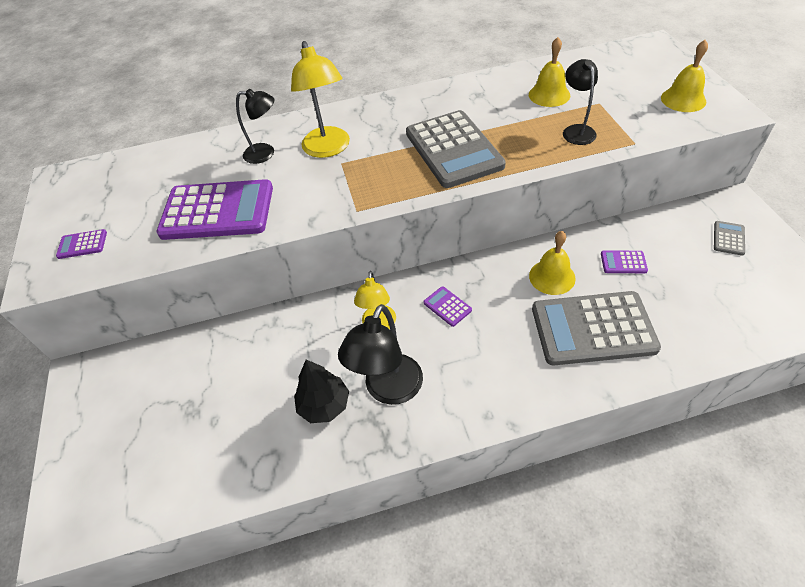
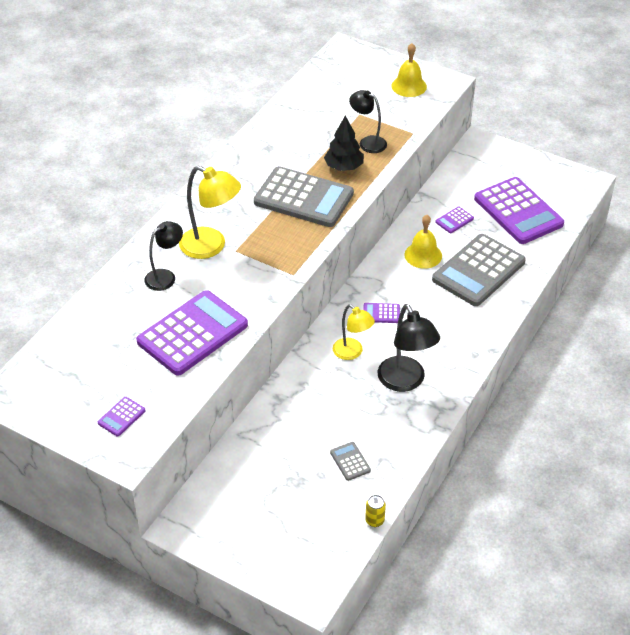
camera: 50 degrees left, 5 degrees down
(191, 512) = (374, 520): none -> yellow can
(324, 405) = (378, 416): black tree -> black tree (344, 167)
(549, 95) = (319, 124): yellow bell -> none
(709, 294) = (518, 211): none -> purple calculator
(728, 238) = (497, 170): grey calculator -> grey calculator (350, 461)

